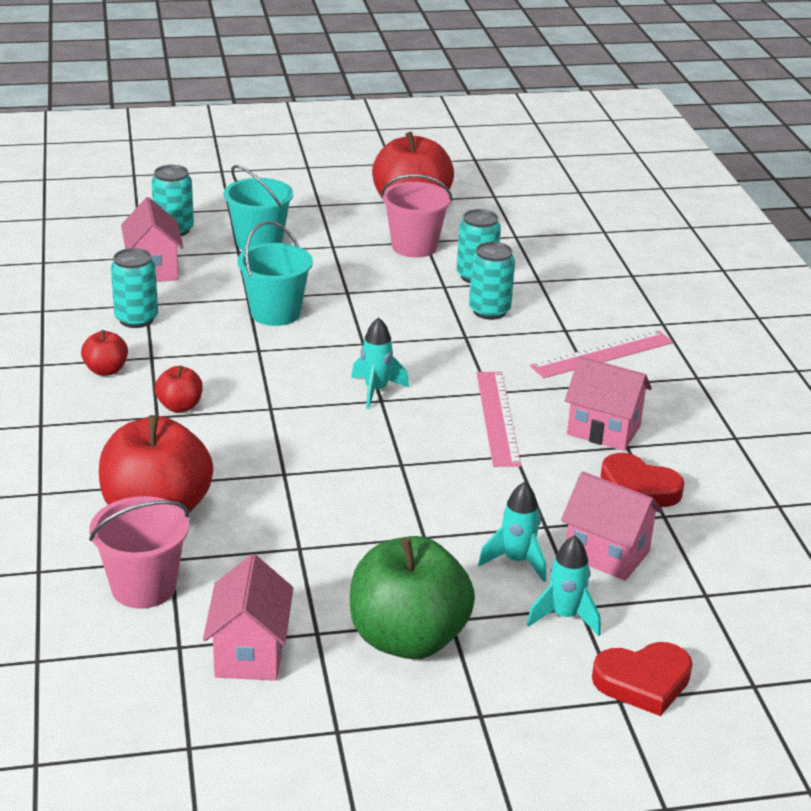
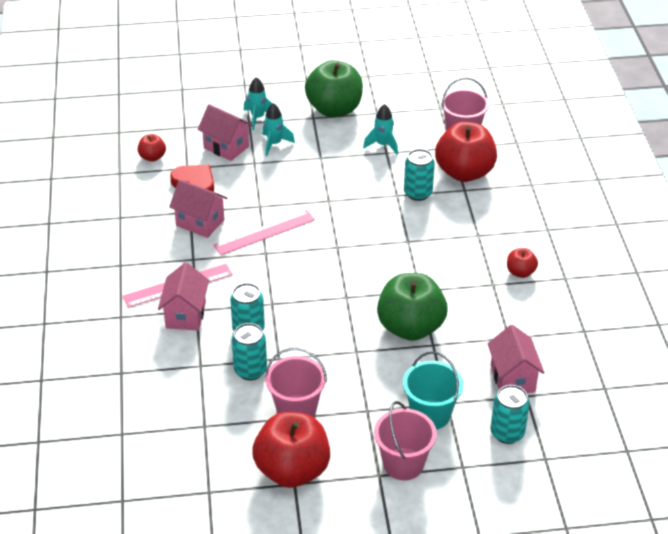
camera: 175 degrees left, 10 degrees up
(136, 319) = (512, 321): turquoise can -> turquoise can (418, 193)
(180, 406) = (465, 242): red apple -> red apple (152, 157)
(250, 653) = (407, 104): pink house -> pink house (186, 315)
(275, 313) = (410, 327): turquoise bucket -> green apple
(293, 211) = (403, 464): none -> pink bucket
(376, 391) = (340, 254): turquoise rocket -> turquoise rocket (383, 145)
(497, 418) = (264, 232): pink ruler -> pink ruler turned 60 degrees clockwise
(643, 682) = (231, 91): red heart -> none

